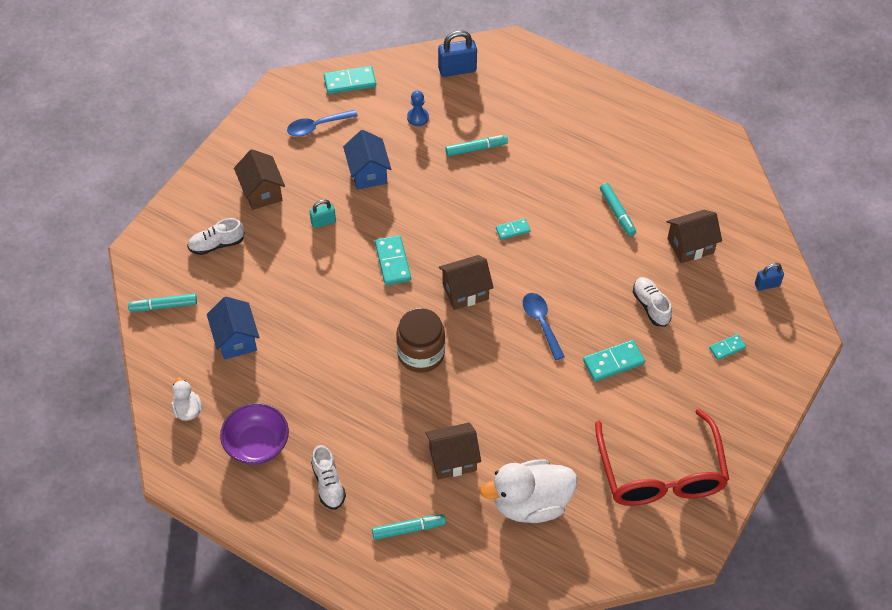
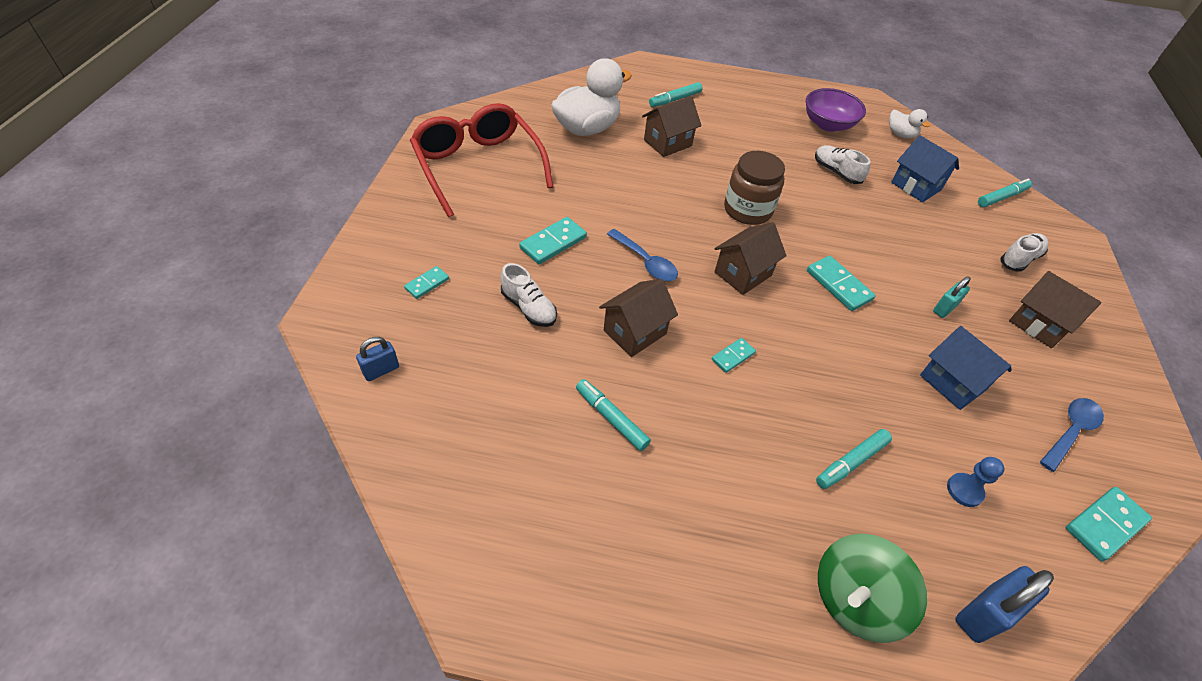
camera: 155 degrees right, 5 degrees down
(328, 484) = (754, 112): white shoe -> white shoe (836, 172)
(521, 92) = (854, 599): none -> green spinning top
(690, 246) = (496, 397): brown house -> brown house (635, 332)

